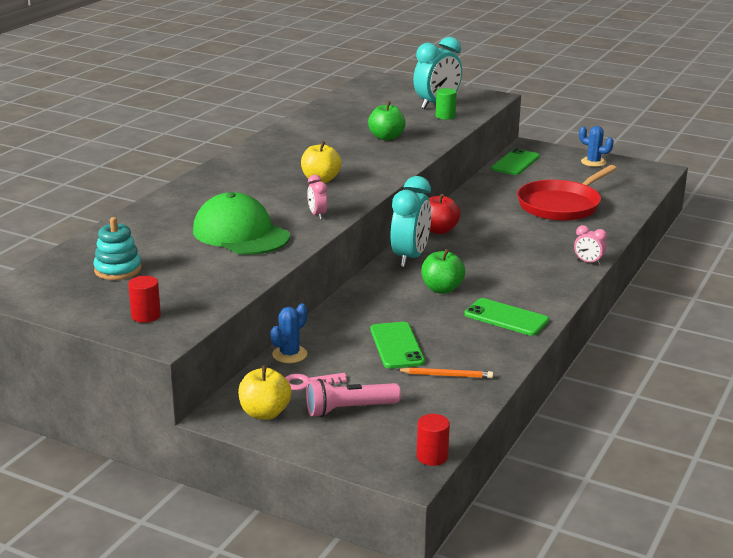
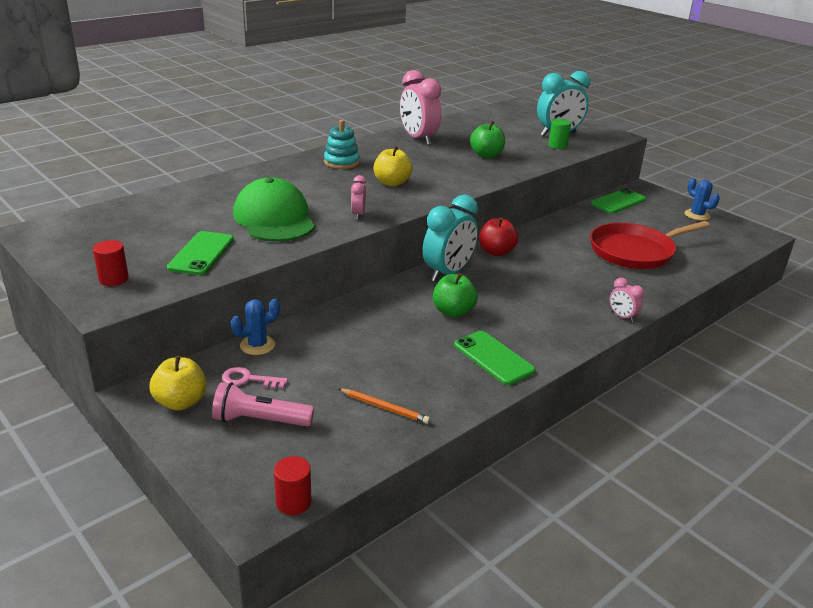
camera: 20 degrees right, 5 degrees up
(118, 270) = (139, 230): turquoise stacking toy -> turquoise stacking toy (341, 162)
(305, 133) = (418, 139): none -> pink clock
(397, 346) = (362, 361): green phone -> green phone (201, 253)

